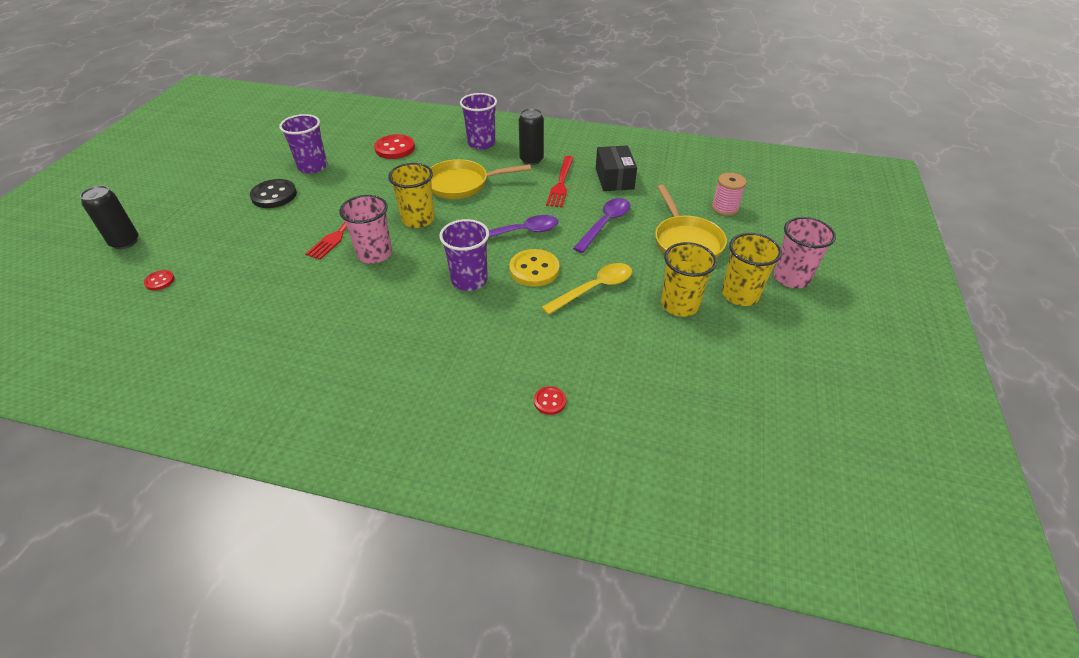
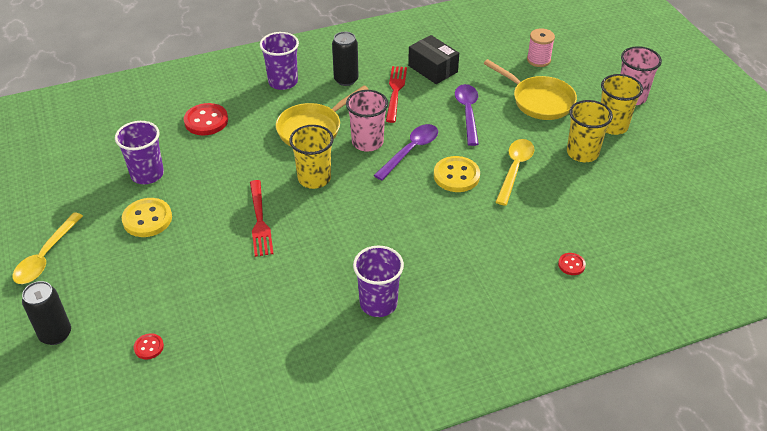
camera: 35 degrees left, 0 degrees up
(188, 190) = (46, 256): none -> yellow spoon
(274, 195) = (147, 219): black button -> yellow button
(374, 254) = (315, 225): pink cup -> pink cup (367, 142)
(469, 280) = (418, 208): purple cup -> purple cup (378, 303)
(561, 183) = (395, 91): red fork -> red fork turned 150 degrees counterclockwise

